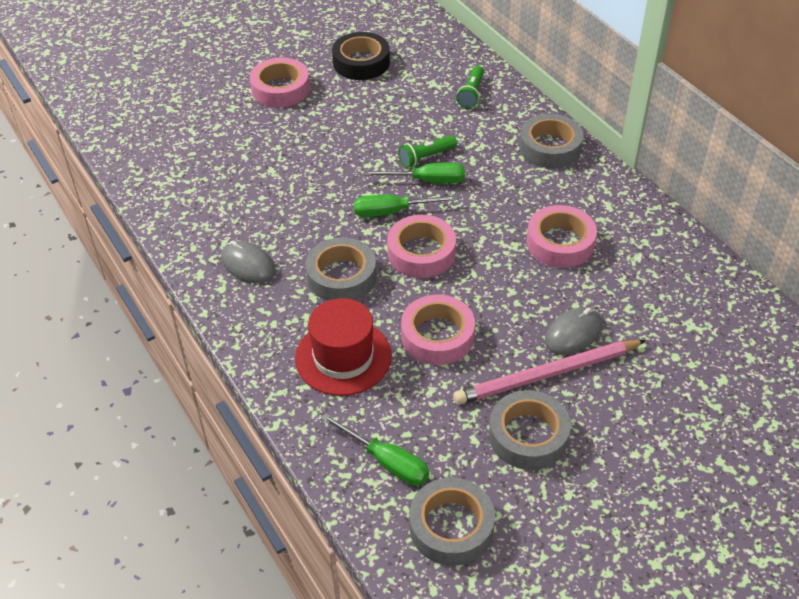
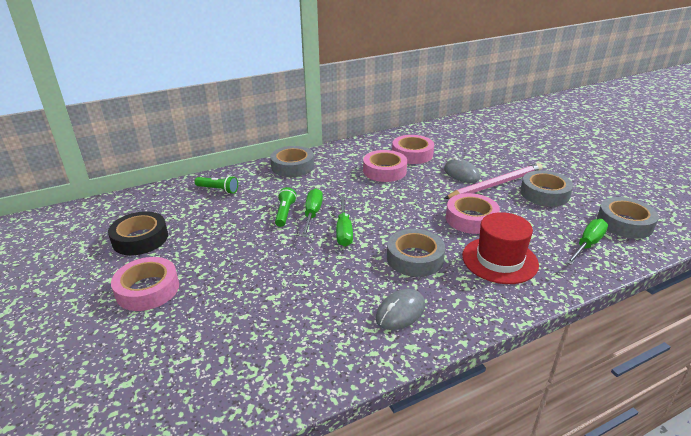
camera: 85 degrees left, 15 degrees down
(421, 252) = (390, 221): pink tape -> pink tape (412, 154)
(426, 157) = (285, 213): green flashlight -> green flashlight turned 150 degrees counterclockwise
(547, 375) = (496, 184): pink pencil -> pink pencil turned 105 degrees counterclockwise

